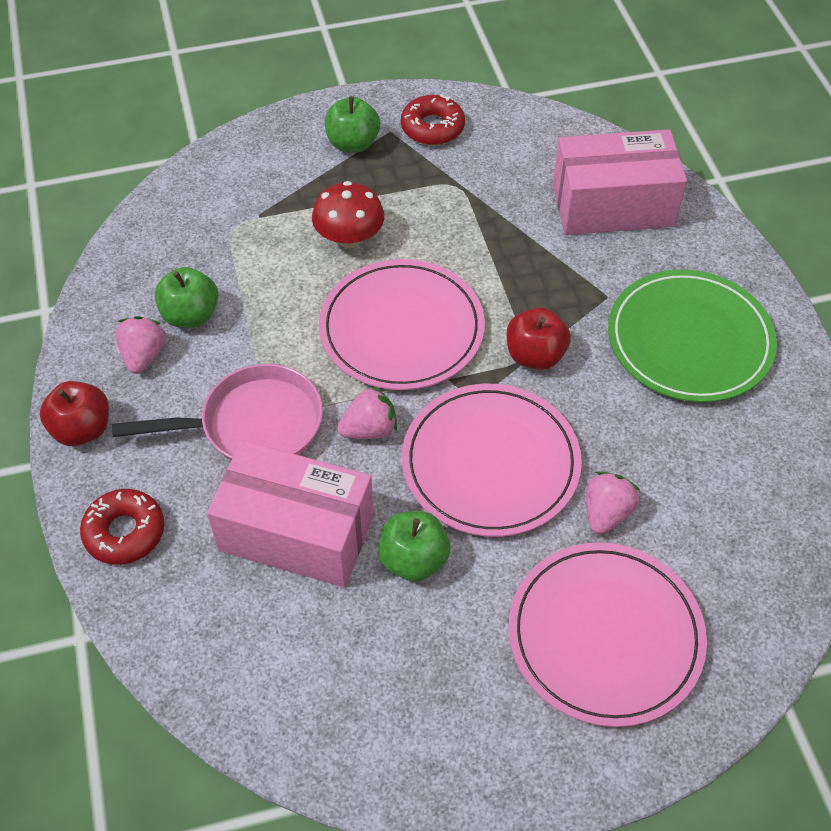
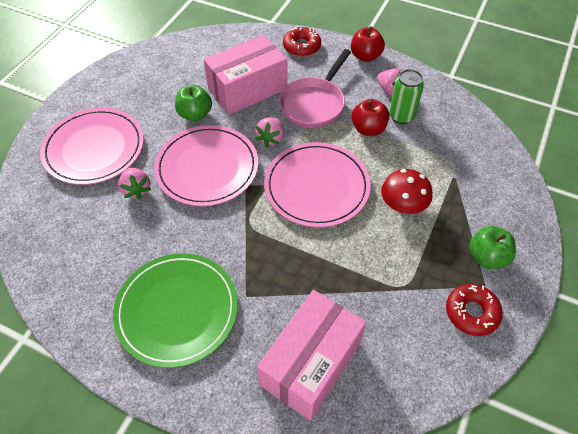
camera: 130 degrees right, 0 degrees up
(190, 315) = (401, 116): green apple -> green can
(535, 355) = (244, 229): red apple -> red apple (368, 129)

